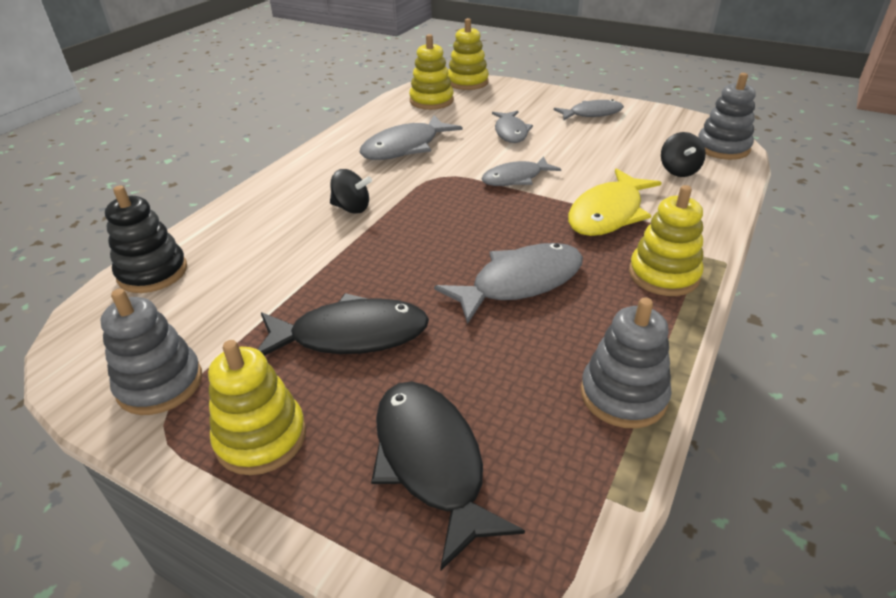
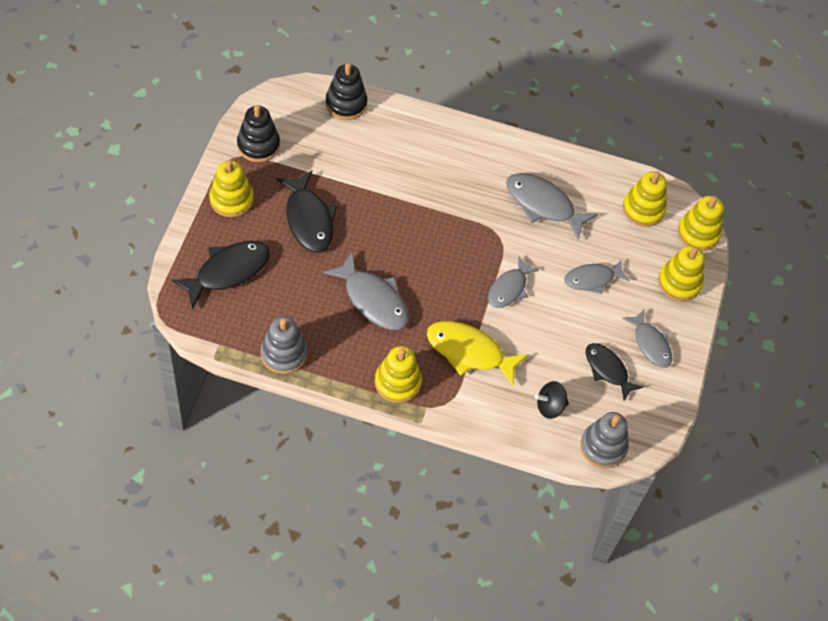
camera: 70 degrees right, 20 degrees up
(160, 384) = (258, 145): grey stacking toy -> black stacking toy
(351, 208) = (441, 189): black spinning top -> none
(515, 178) = (509, 288): grey fish -> grey fish turned 105 degrees counterclockwise
(521, 95) = (679, 282): none -> yellow stacking toy
(625, 136) = (607, 370): none -> black fish

